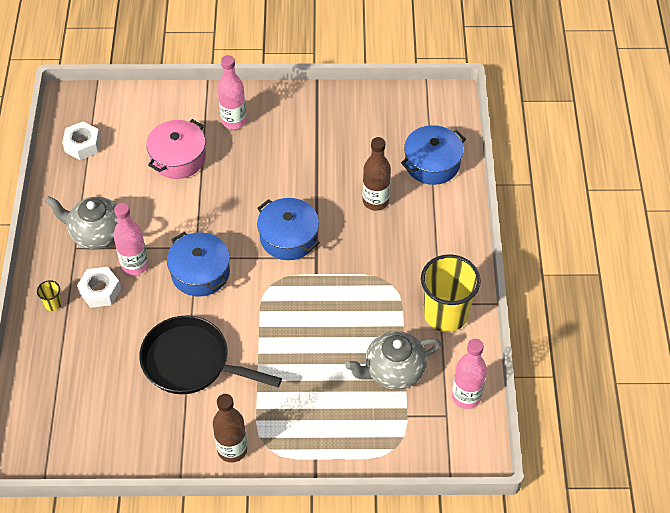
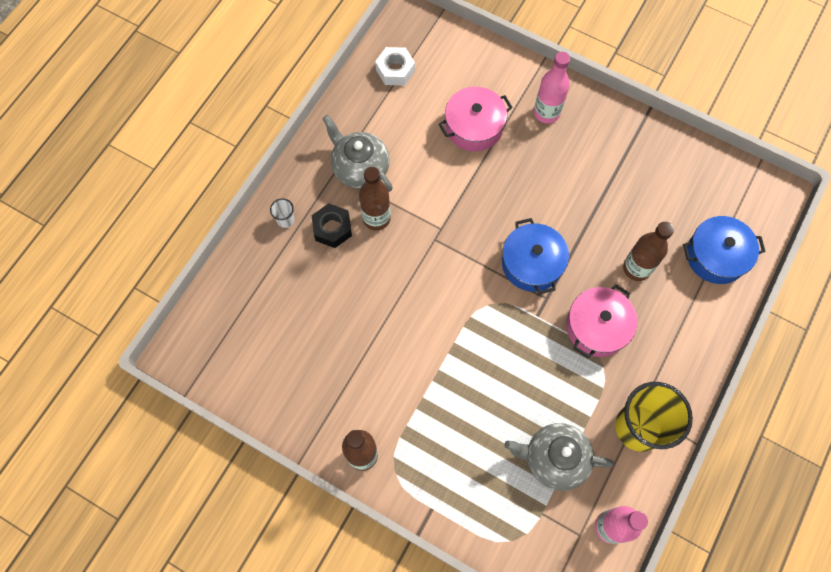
camera: 30 degrees right, 15 degrees up
(53, 304) = (285, 220): yellow cup -> white cup
(100, 291) = (332, 228): white nut -> black nut
(135, 265) = (376, 218): pink bottle -> brown bottle
(191, 362) = (374, 345): black pan -> none
(200, 272) = (430, 257): blue pot -> none
(369, 258) = (597, 327): none -> pink pot

